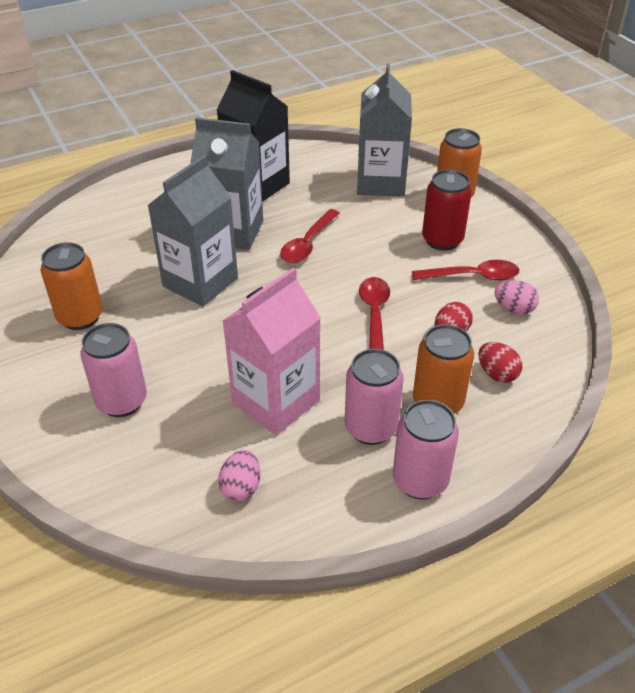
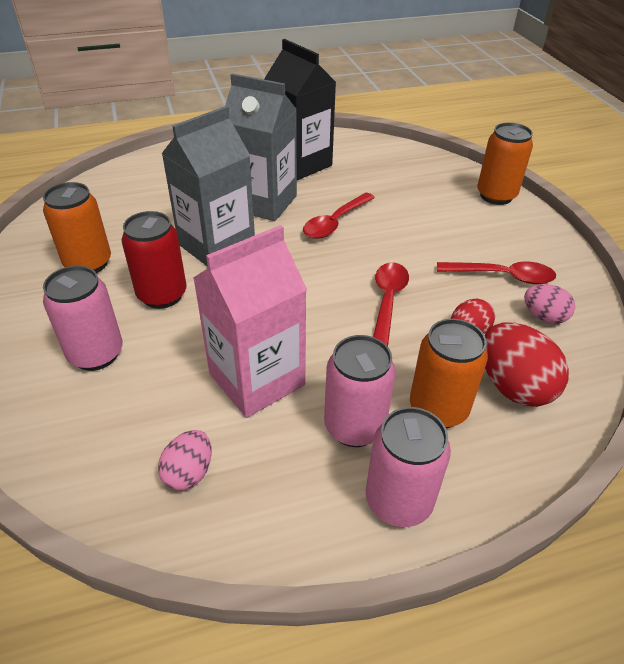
camera: 10 degrees right, 0 degrees up
(381, 182) = (423, 175): grey carton -> none
(442, 240) = (476, 236): red can -> red can (162, 295)
(497, 374) = (513, 386): red egg -> red egg, size x1.68

